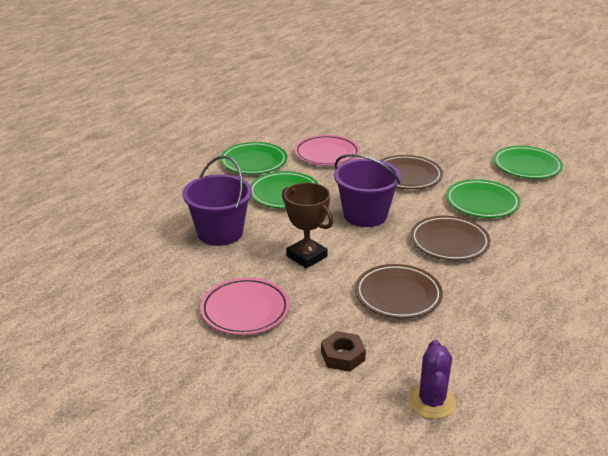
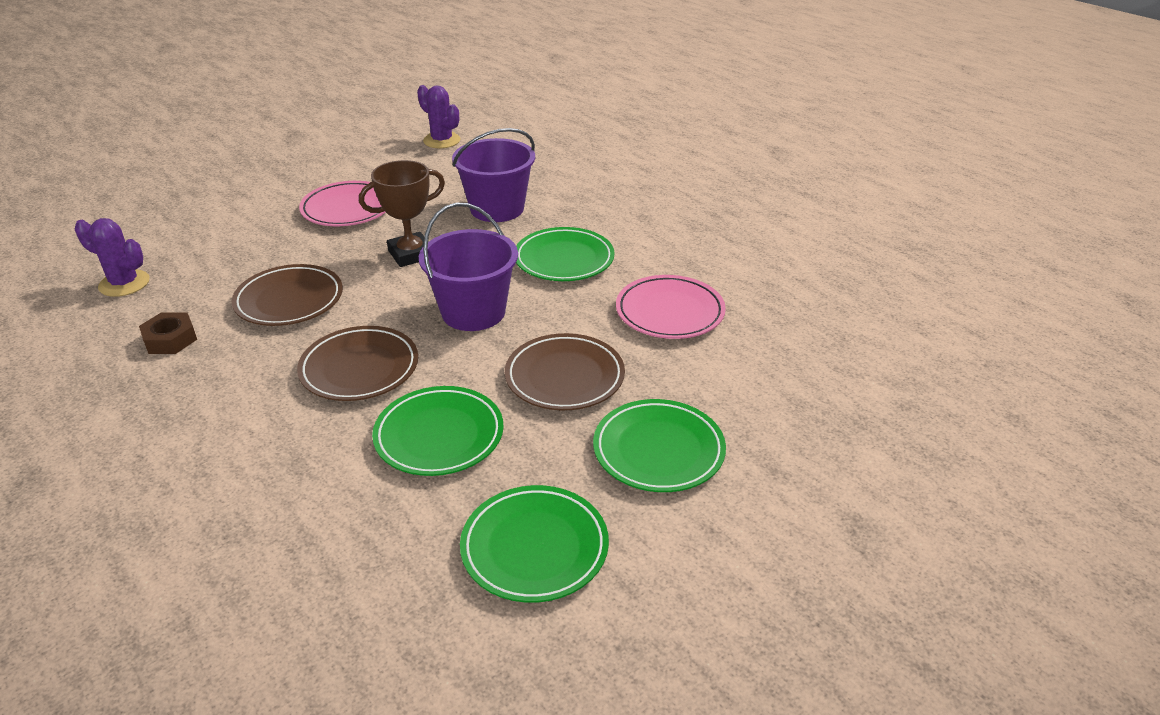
camera: 105 degrees right, 5 degrees up
(84, 291) = (441, 140): none -> purple cactus
(254, 162) = (665, 248): green plate -> green plate (658, 450)
(343, 356) = (232, 249): brown nut -> brown nut (170, 339)

